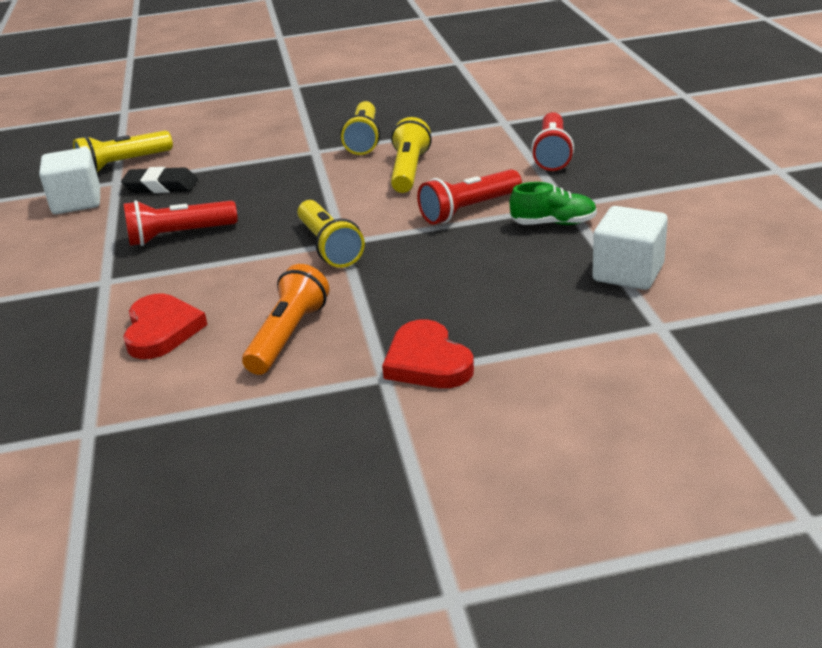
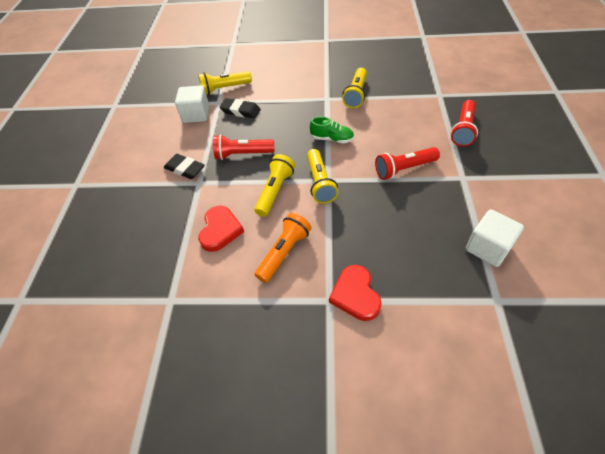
camera: 15 degrees right, 20 degrees up
(73, 269) = (185, 169): none -> black eraser
(409, 171) = (376, 127): yellow flashlight -> yellow flashlight (275, 191)
(553, 223) = (451, 192): green shoe -> green shoe (332, 139)

